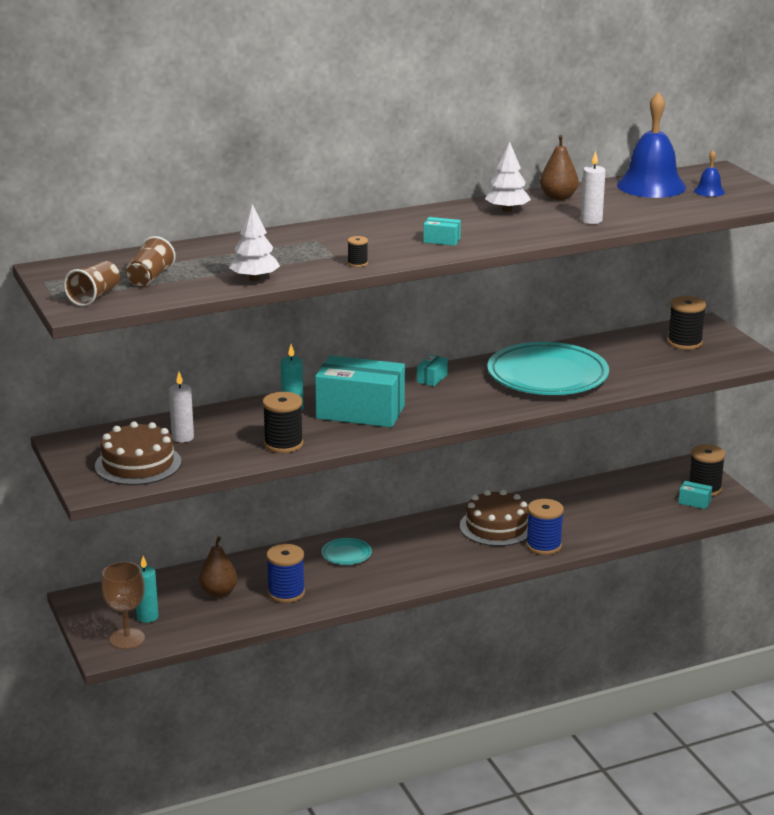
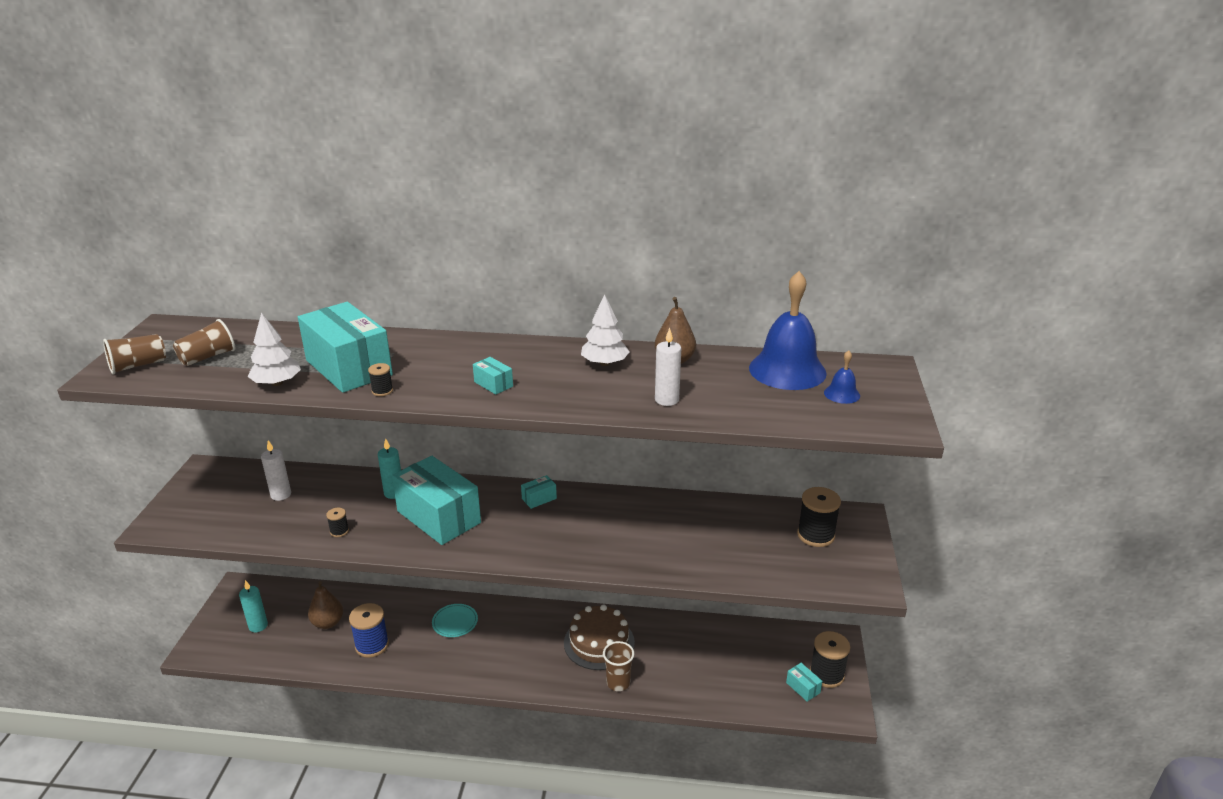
camera: 30 degrees right, 5 degrees up
(127, 639) = (222, 642): brown goblet -> none
(138, 464) = (217, 511): brown cake -> none
(283, 444) = (339, 531): black spool -> black spool, size x0.50
(297, 257) = (349, 367): none -> turquoise box
(543, 546) = (618, 683): blue spool -> brown cup
(547, 376) = (640, 532): turquoise plate -> none

